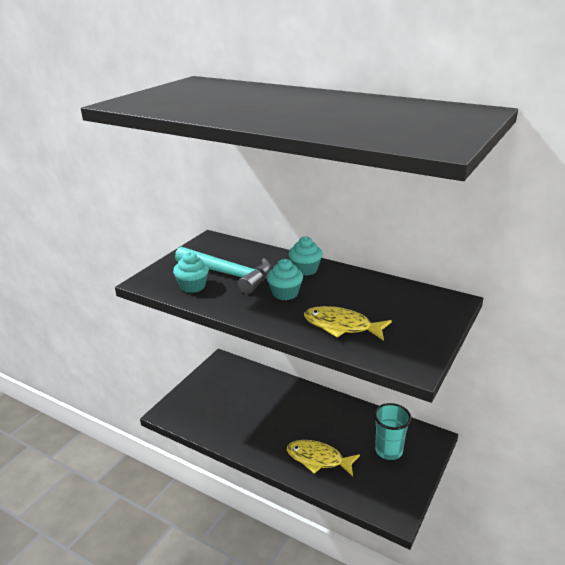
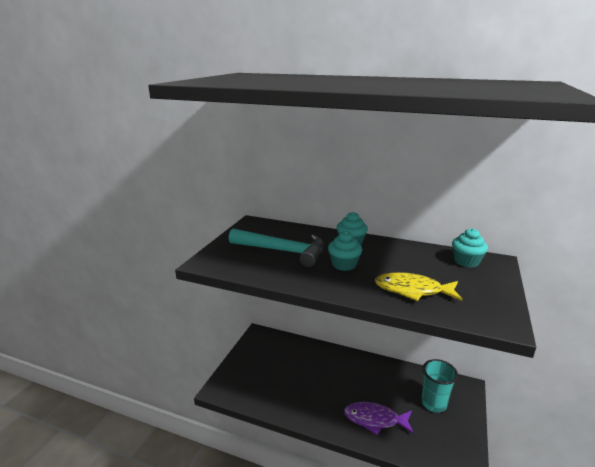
camera: 10 degrees left, 5 degrees down
(193, 286) = (253, 264): turquoise cupcake -> turquoise cupcake (466, 261)
(318, 459) = (375, 419): yellow fish -> purple fish

